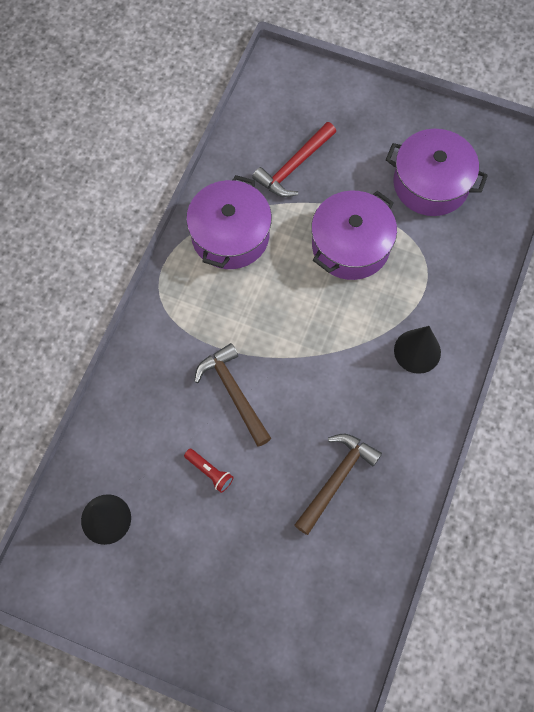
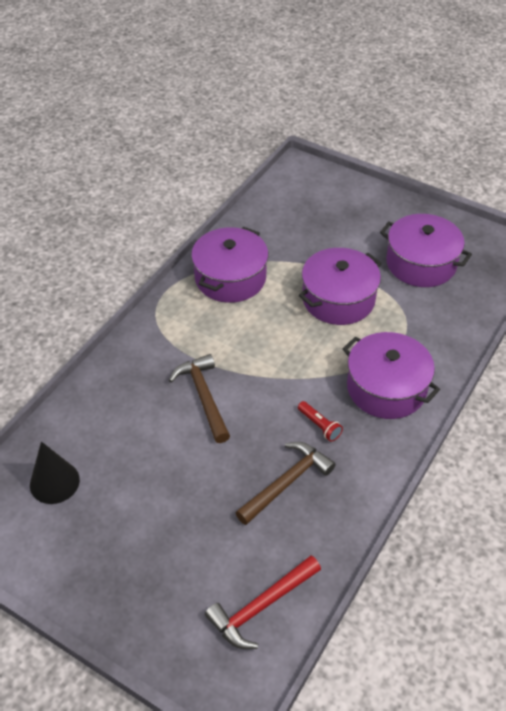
camera: 10 degrees right, 20 degrees down
(209, 472) = (164, 458): red flashlight -> red flashlight (319, 426)
(294, 166) = (299, 236): red hammer -> red hammer (262, 606)
(417, 351) = (386, 388): black cone -> purple pot

